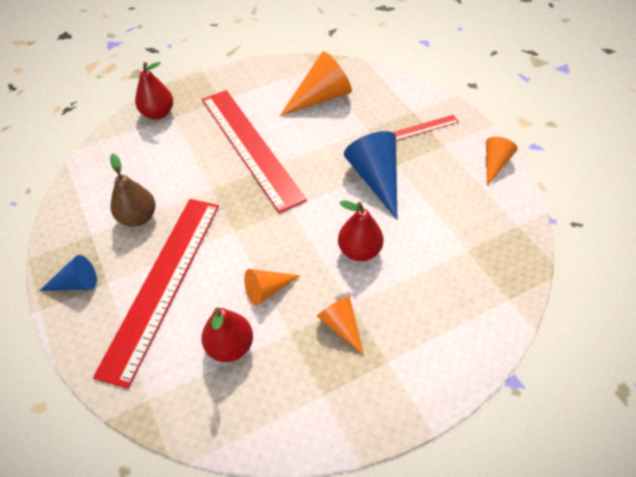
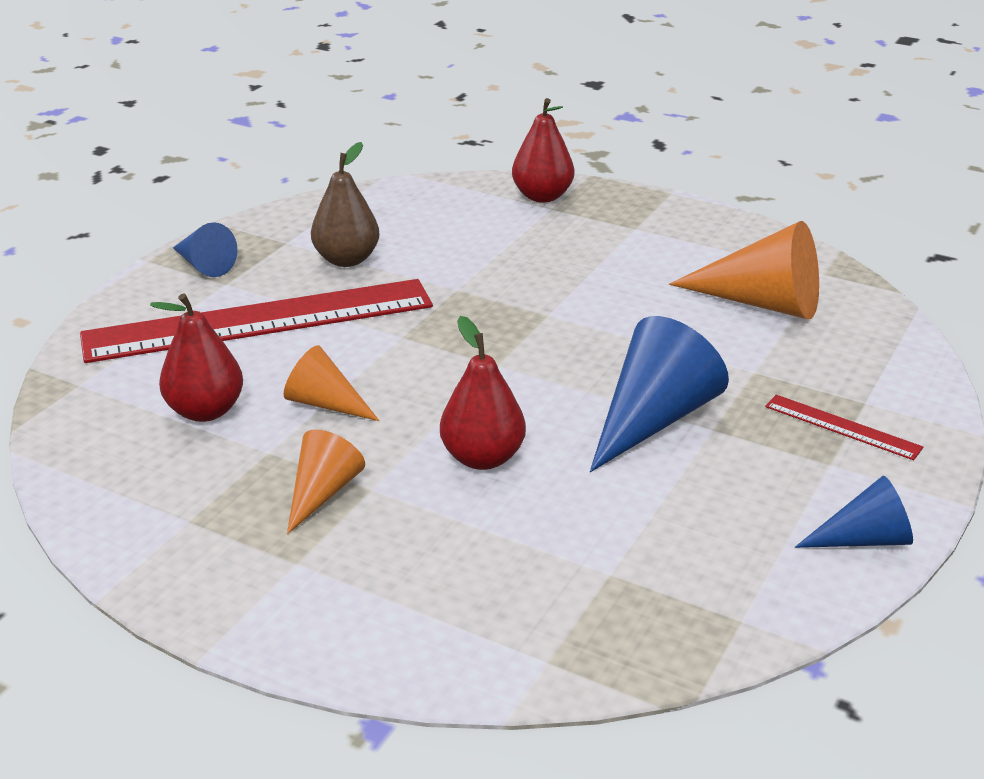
camera: 55 degrees right, 20 degrees down
(250, 146) = (574, 286): red ruler -> none
(495, 164) = (863, 539): orange cone -> blue cone

